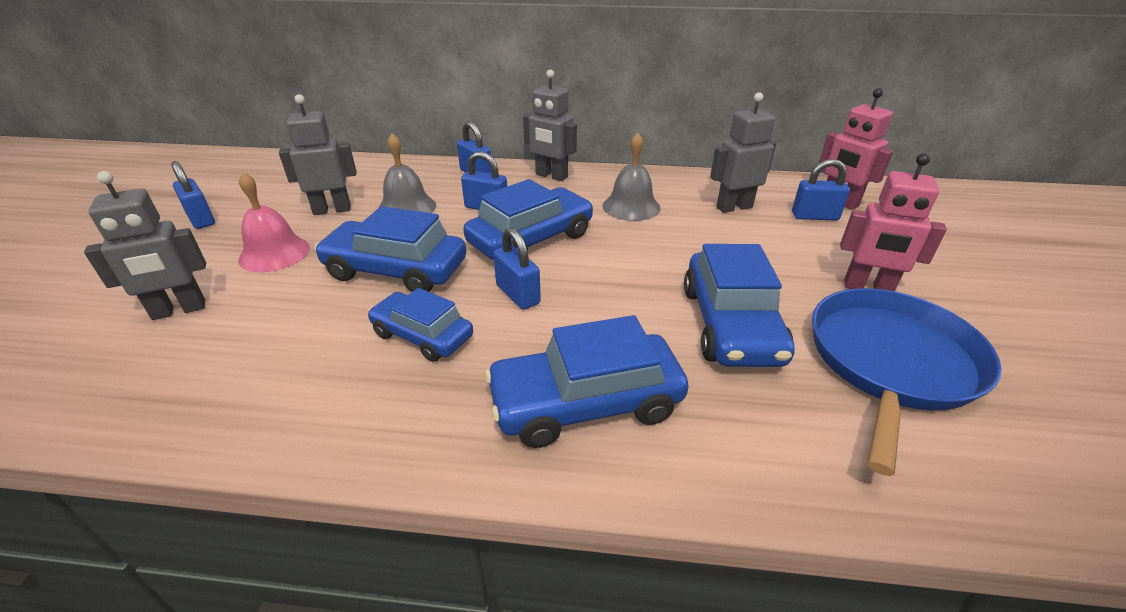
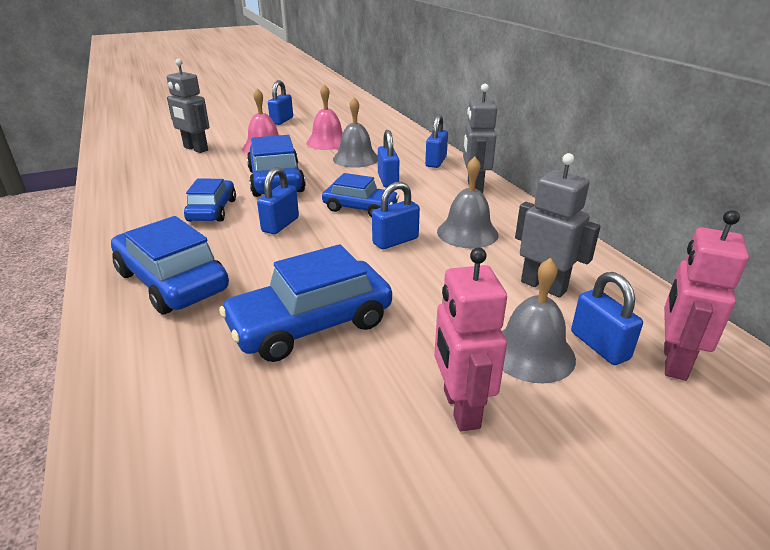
camera: 60 degrees right, 5 degrees down
(332, 210) = (327, 142): grey robot -> pink bell
(531, 239) = (360, 208): blue car -> blue car, size x0.65
(616, 241) = (395, 241): none -> blue padlock
(813, 241) = (531, 353): none -> grey bell
(890, 363) = (315, 439): blue pan -> none

